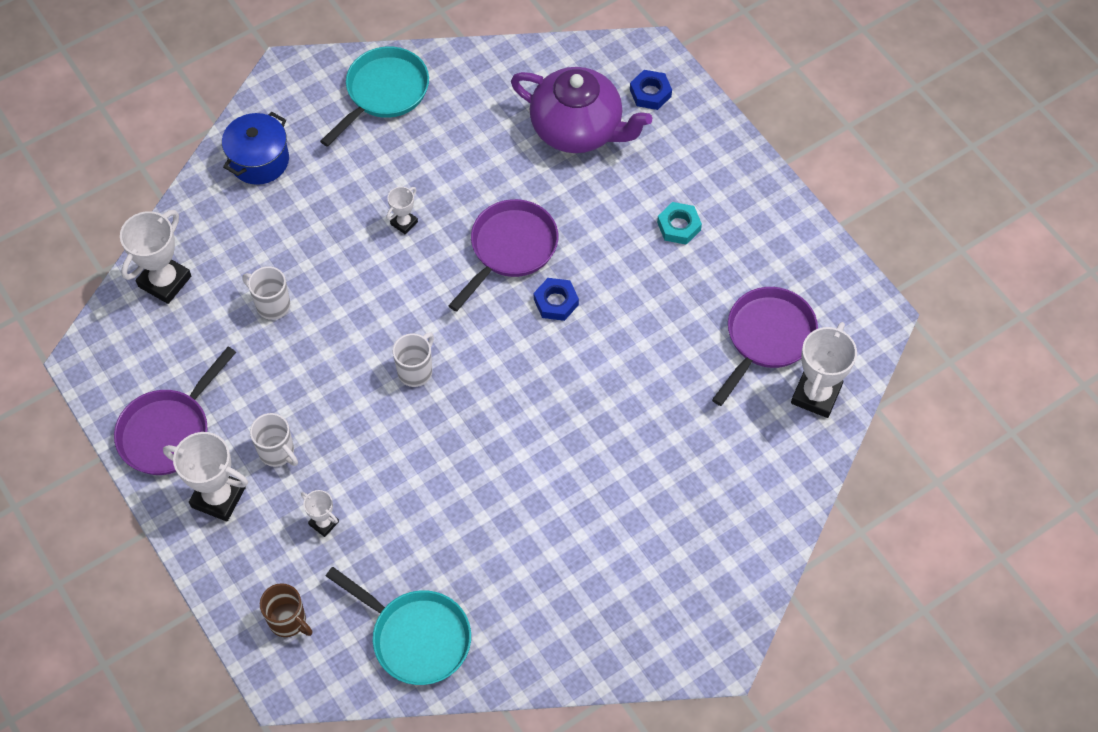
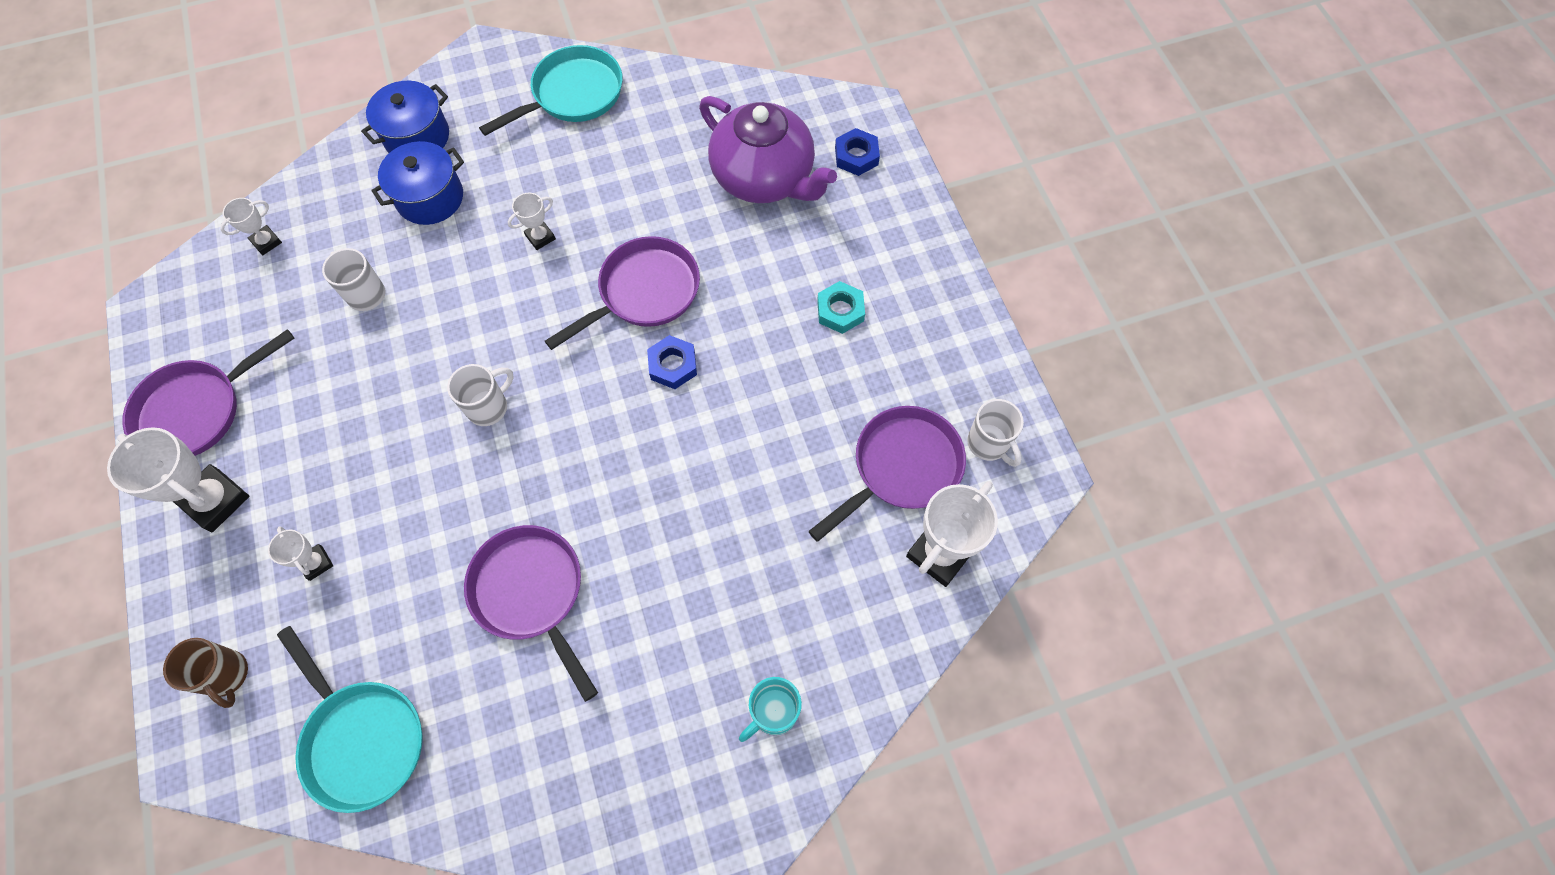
camera: 15 degrees right, 5 degrees up
(165, 281) = (266, 242): white trophy -> white trophy, size x0.52
(277, 452) = (301, 464): white mug -> white mug (988, 444)
(293, 211) = (430, 198): none -> blue pot
(507, 502) = (532, 593): none -> purple pan
(725, 539) = (773, 712): none -> turquoise mug

